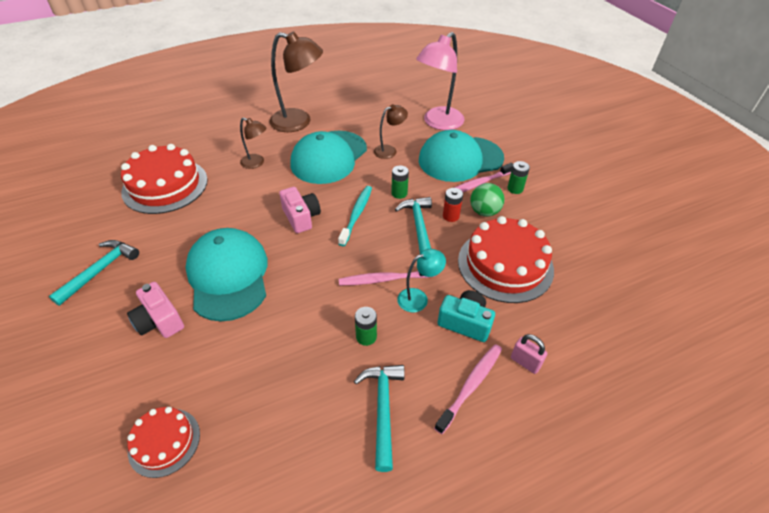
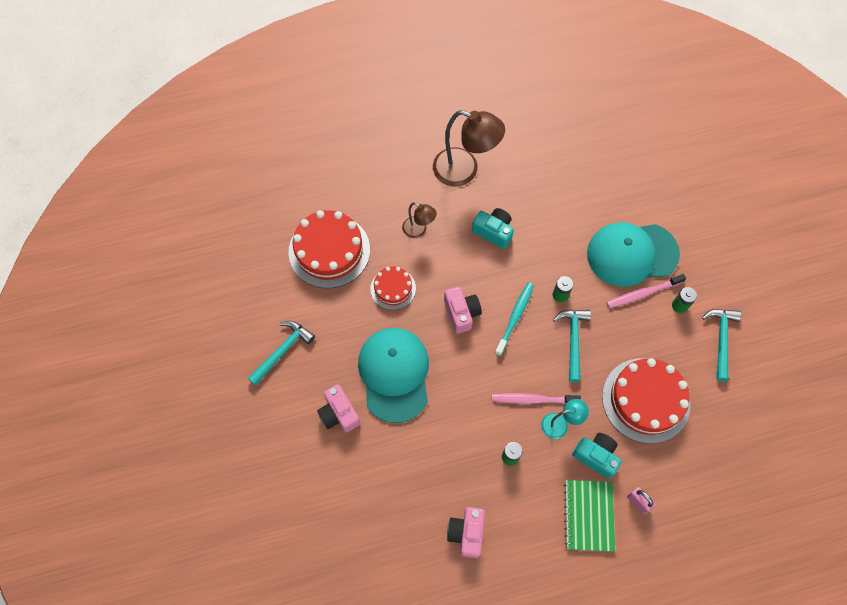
camera: 10 degrees right, 20 degrees up
(164, 442) = (352, 523): red cake -> red cake (393, 288)
(320, 430) = (466, 533): none -> pink camera
(329, 157) = (493, 232): turquoise cap -> turquoise camera
(383, 409) = (516, 524): turquoise hammer -> turquoise hammer (721, 340)
(389, 150) = (558, 230): brown lamp -> none
(438, 123) = (618, 193): pink lamp -> none
(451, 216) = (606, 333): red battery -> none
(471, 386) = (589, 515): pink toothbrush -> green notebook
(484, 212) = (641, 332): green ball -> none

